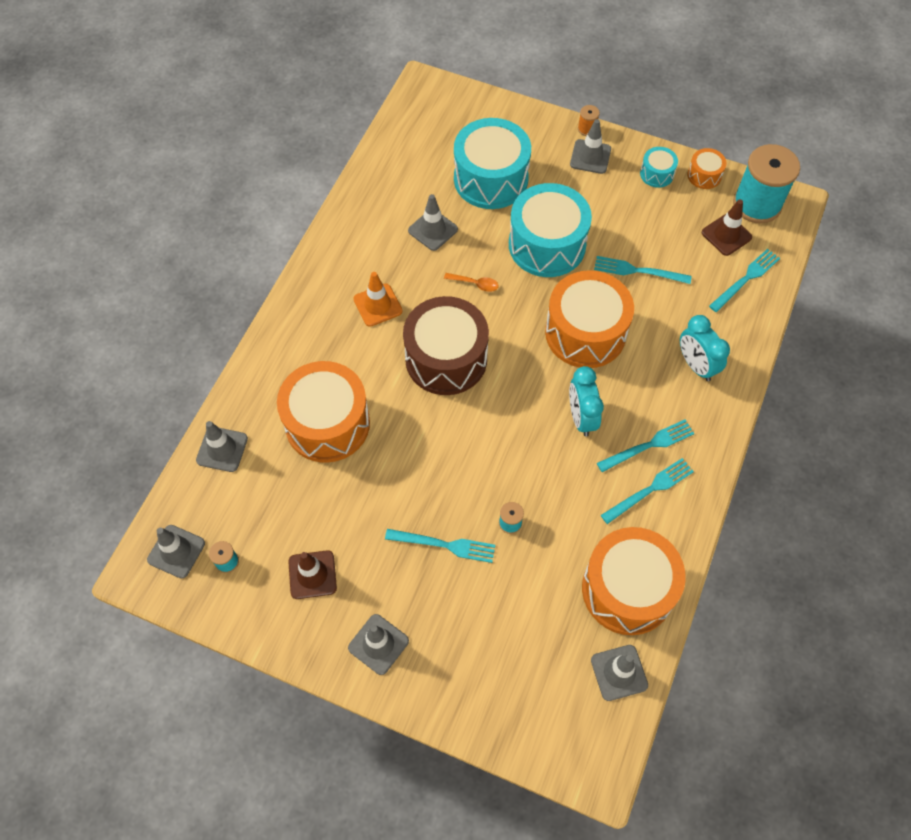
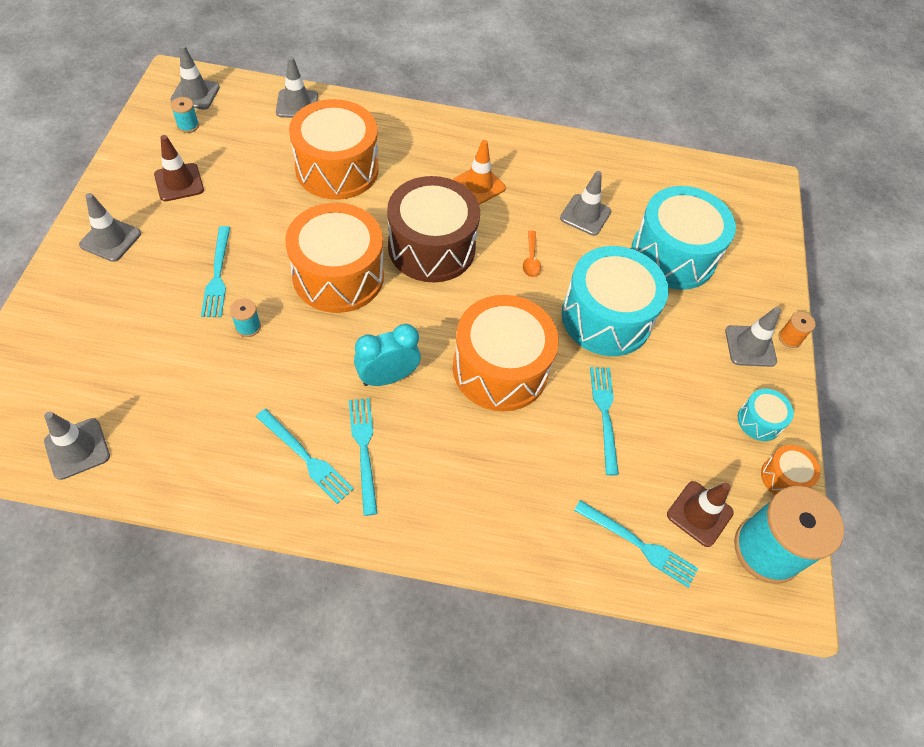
camera: 70 degrees right, 5 degrees down
(627, 589) = (177, 447): orange drum -> orange drum (338, 275)
(648, 445) = (364, 450): turquoise fork -> turquoise fork turned 150 degrees counterclockwise
(696, 365) = (488, 493): turquoise clock -> none

